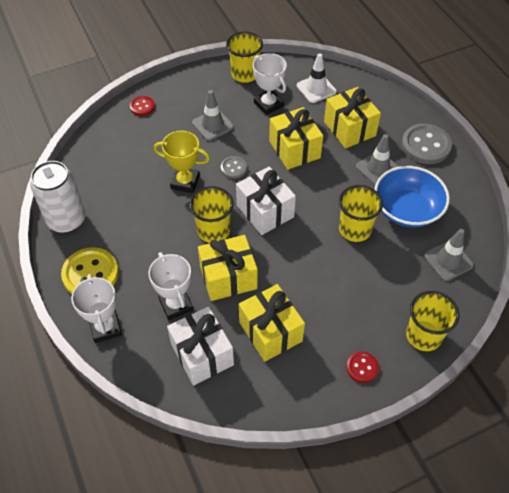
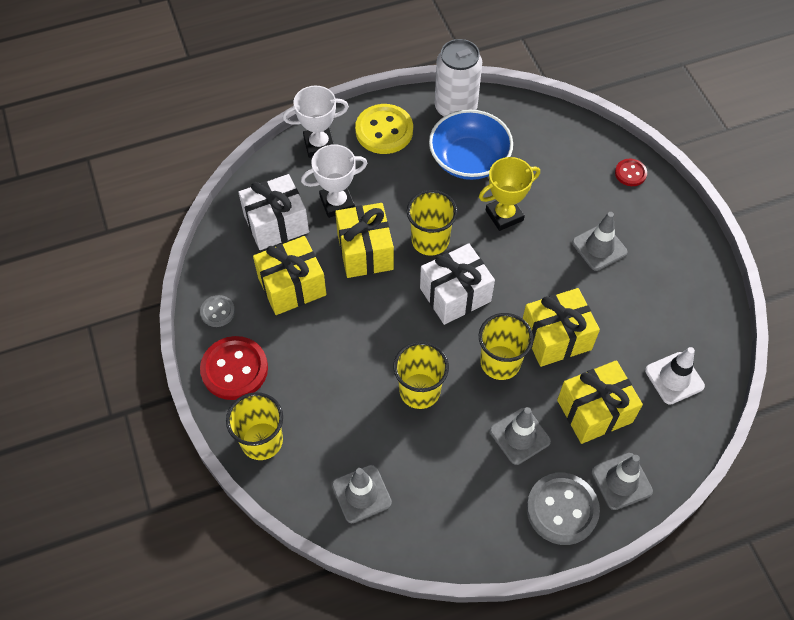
camera: 95 degrees right, 5 degrees up
(185, 182) = (504, 215): yellow trophy -> yellow trophy turned 45 degrees clockwise
(233, 168) = (525, 266): grey button -> grey button (217, 312)
(245, 74) = (699, 290): yellow cup -> yellow cup (500, 362)
(268, 104) = (639, 314): white trophy -> none
(362, 367) = (234, 369): red button -> red button, size x1.89
(397, 116) = (621, 481): none -> grey traffic cone
(407, 209) = (447, 459): blue bowl -> blue bowl (469, 160)

